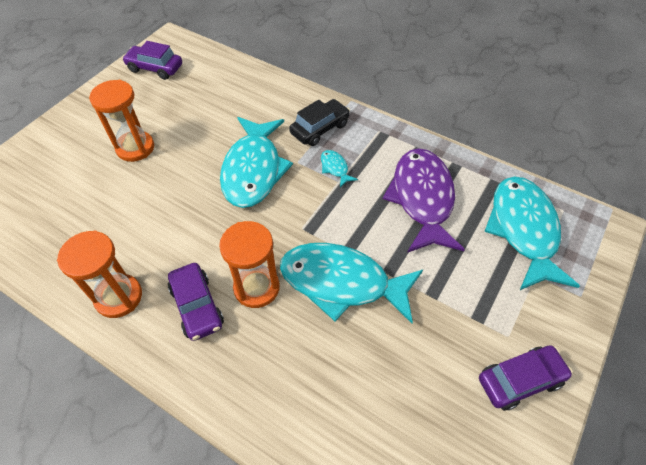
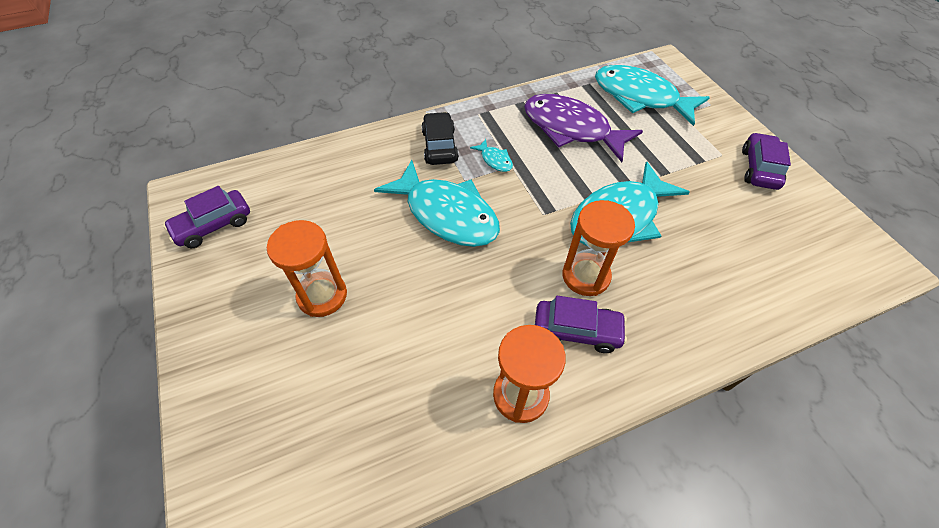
camera: 55 degrees left, 0 degrees up
(335, 168) = (495, 160): turquoise fish -> turquoise fish turned 135 degrees counterclockwise

